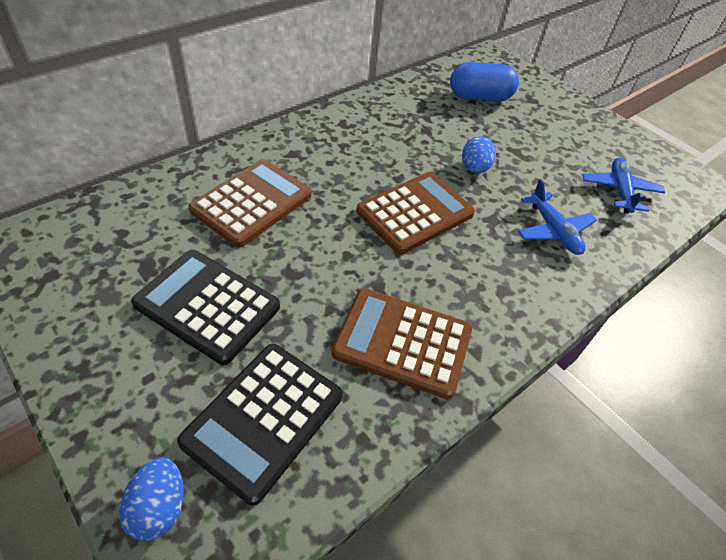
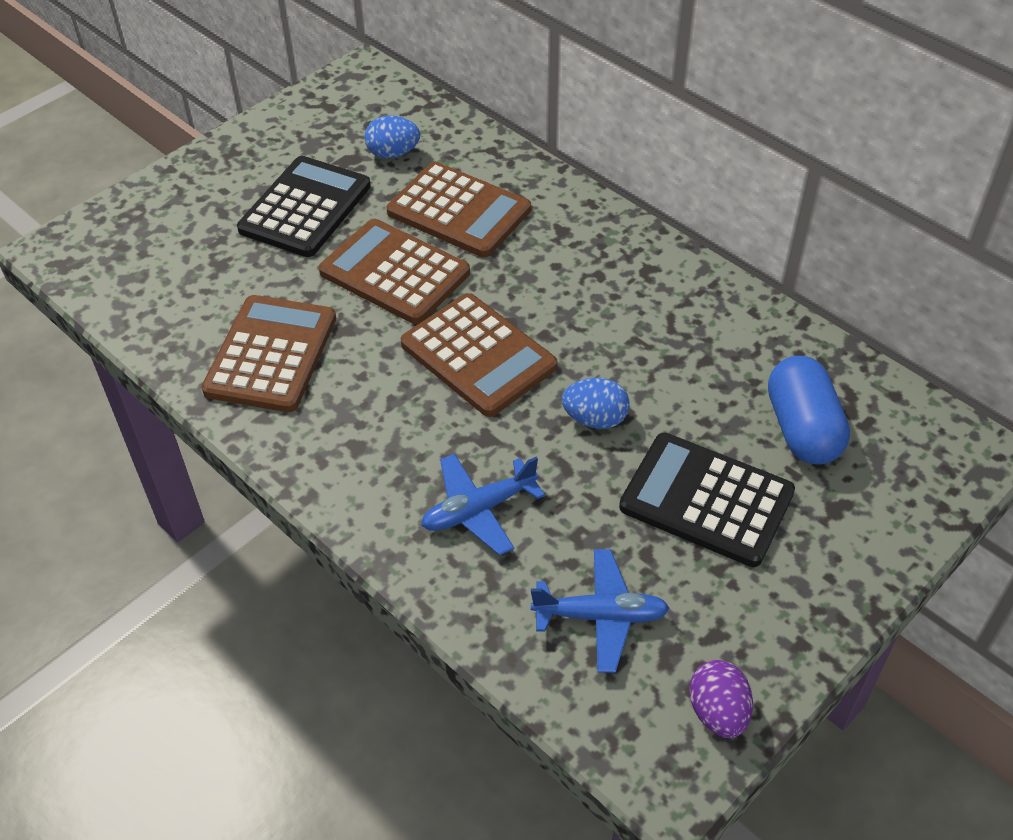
camera: 90 degrees right, 0 degrees up
(159, 507) = (110, 223): blue egg -> blue egg (393, 153)
(264, 419) = (183, 266): black calculator -> black calculator (706, 500)
(316, 249) = (394, 272): none -> brown calculator
(664, 161) = (718, 712): none -> purple egg

